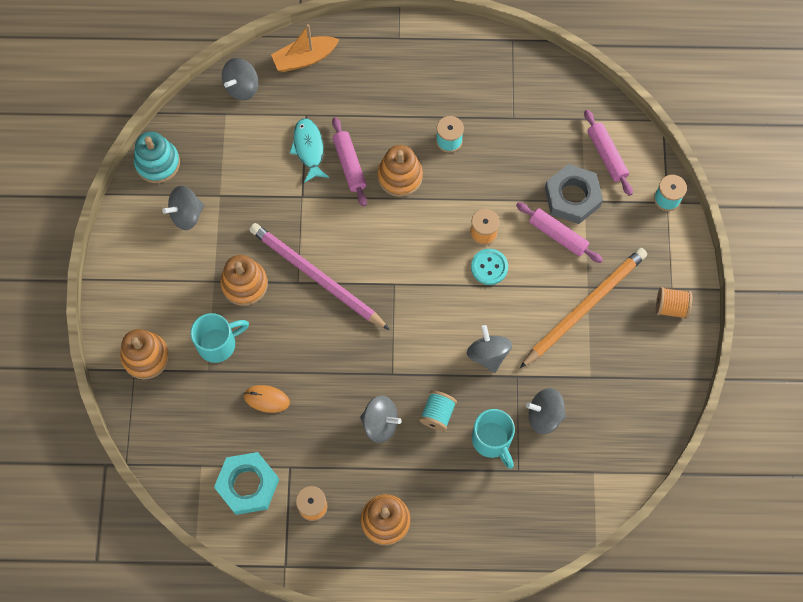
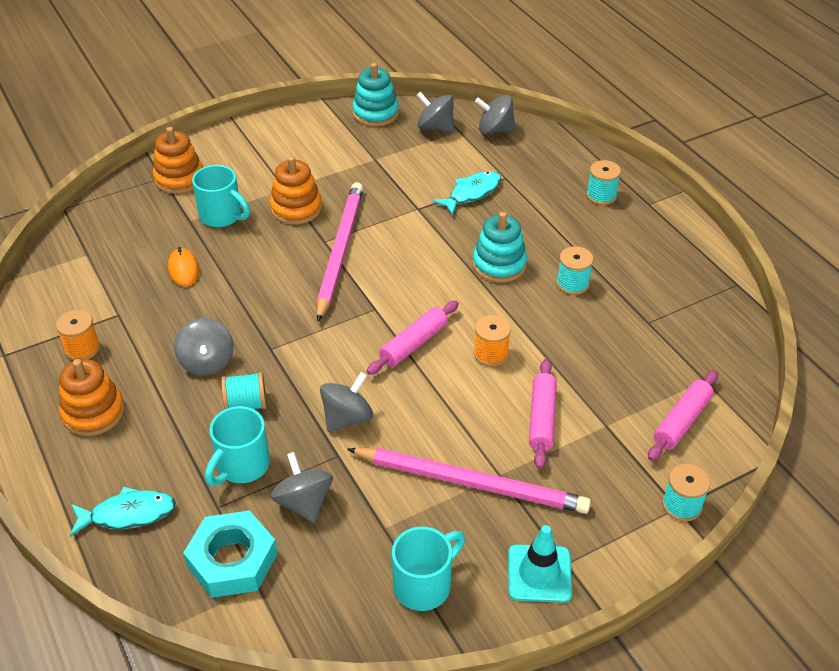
camera: 60 degrees right, 25 degrees down
(186, 214) = (339, 148): grey spinning top -> grey spinning top (435, 128)
(248, 485) = (82, 293): turquoise nut -> turquoise nut (232, 560)
(304, 58) = (562, 154): orange boat -> none
(349, 165) = (480, 225): pink rolling pin -> pink rolling pin (414, 344)
(369, 63) = (601, 195): none -> turquoise spool
(400, 176) = (499, 264): orange stacking toy -> turquoise stacking toy
(489, 267) = (453, 375): turquoise button -> none
(493, 530) = (128, 514): none -> turquoise fish
(572, 197) = (600, 412): grey nut -> none
(585, 307) = (471, 483): orange pencil -> pink pencil
(644, 375) = (424, 585): none -> turquoise mug
(671, 307) = (539, 573): orange spool -> turquoise traffic cone

